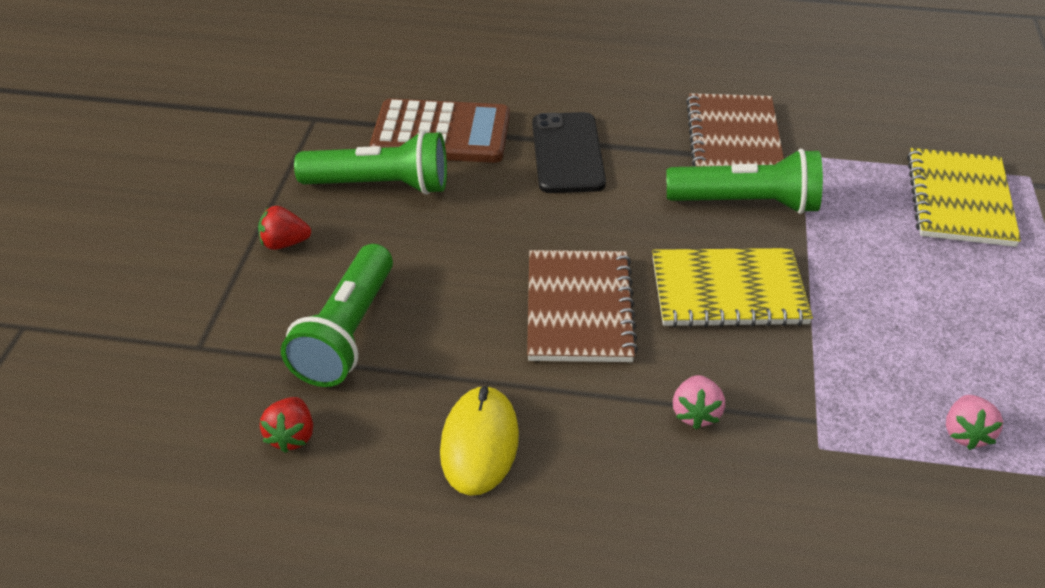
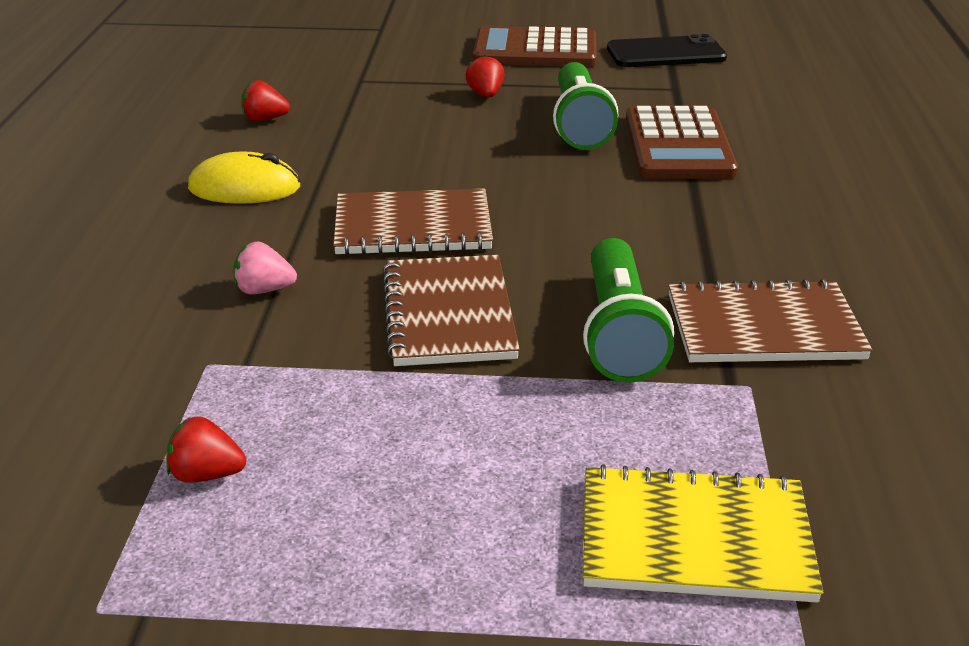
camera: 85 degrees right, 10 degrees down
(171, 197) = (535, 50): none -> brown calculator
(347, 333) = (375, 128): green flashlight -> none
(567, 153) = (674, 213): black phone -> black phone (666, 53)
(728, 291) = (448, 314): yellow notebook -> brown notebook
(965, 433) = (206, 474): pink strawberry -> red strawberry

